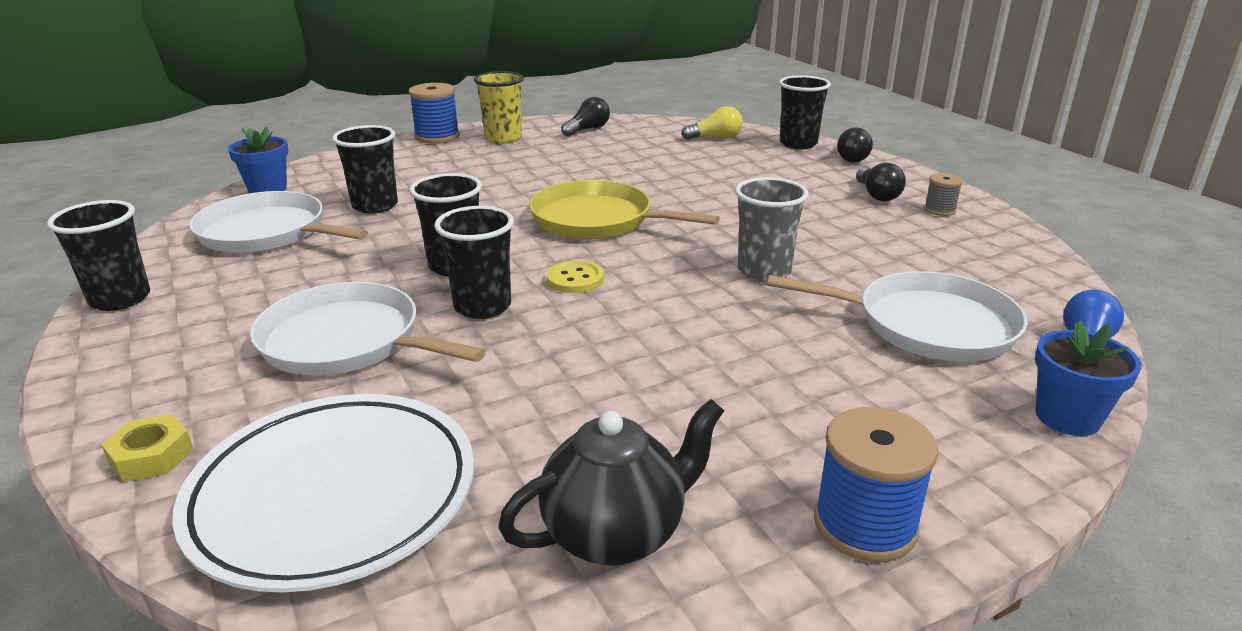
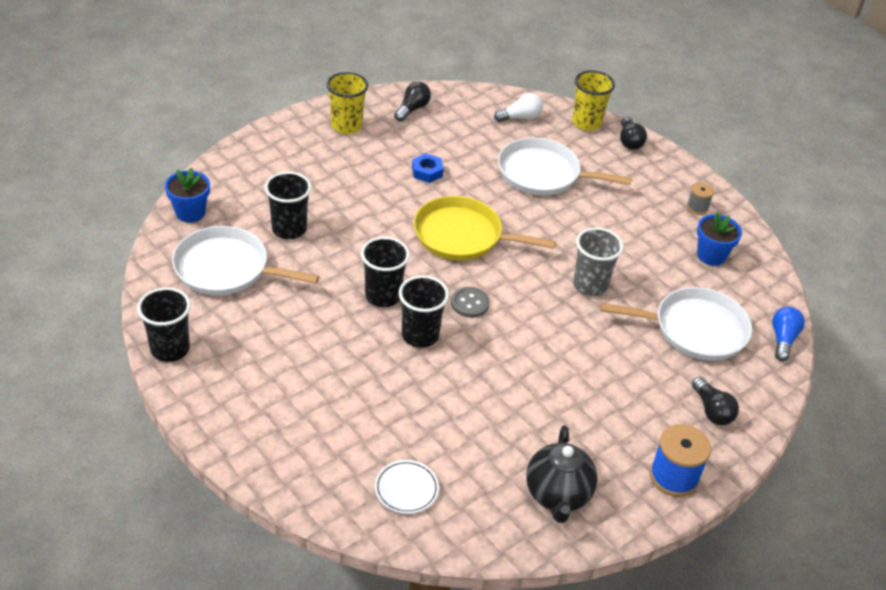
camera: 15 degrees left, 15 degrees up
(151, 456) = (289, 474): yellow nut -> none
(334, 496) = (406, 489): white plate -> white plate, size x0.43
(347, 341) = (349, 375): white pan -> white pan (543, 174)
(437, 137) = (289, 127): blue spool -> none
(575, 279) = (470, 303): yellow button -> grey button
(579, 170) = (427, 172): none -> blue nut
(615, 534) = (557, 495): black teapot -> black teapot turned 135 degrees clockwise
(715, 138) = (520, 117): yellow light bulb -> white light bulb
(798, 143) = (586, 123): black cup -> yellow cup
(877, 195) = (653, 191): black light bulb -> black light bulb (712, 410)
(1067, 417) = (770, 396): blue flower pot -> blue flower pot (711, 255)

